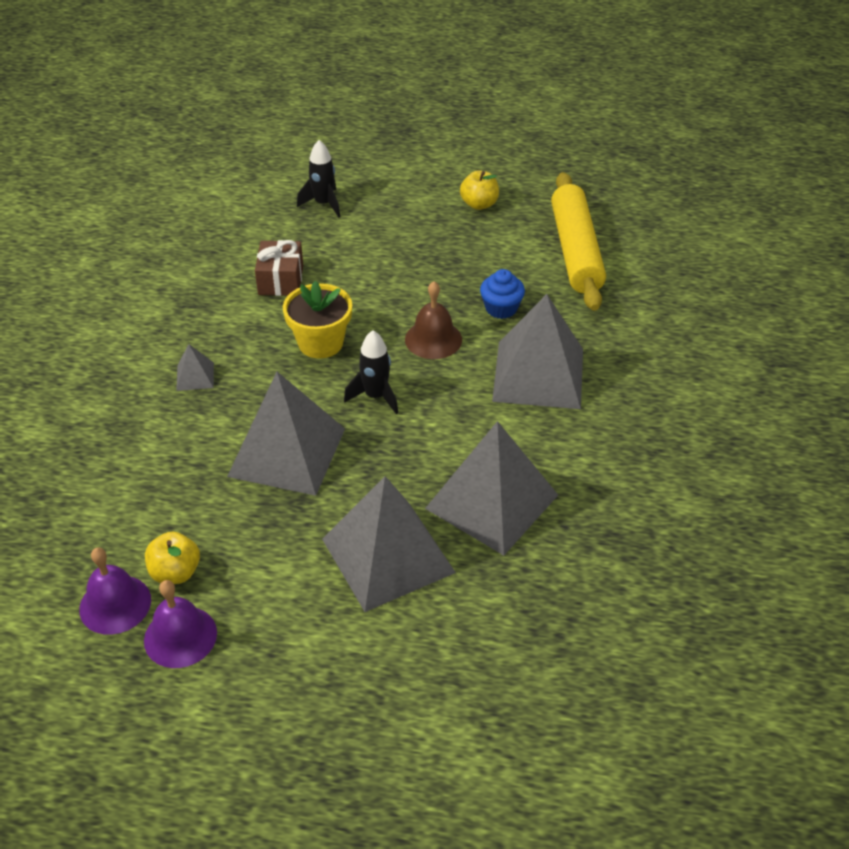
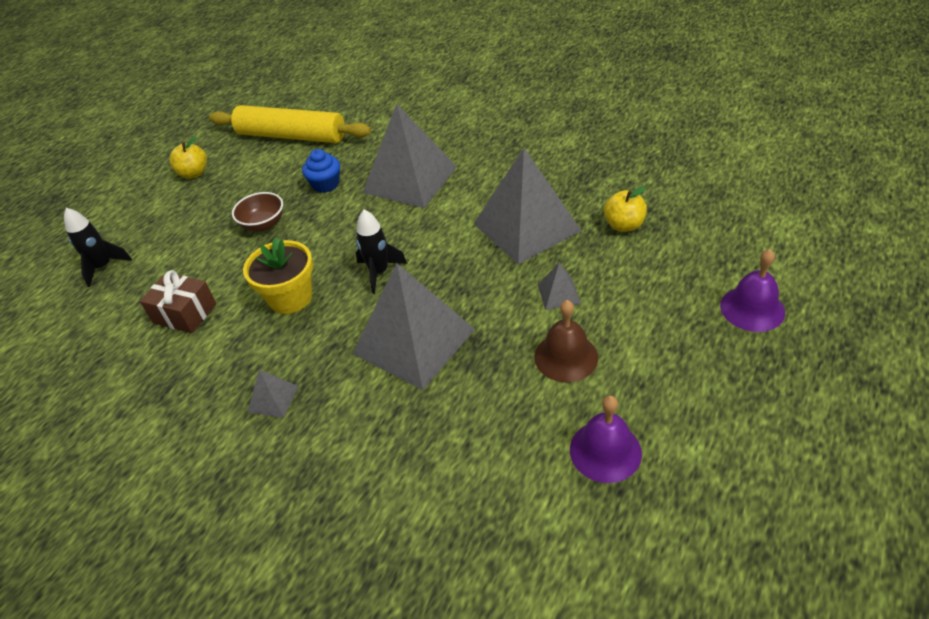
camera: 65 degrees left, 0 degrees up
(115, 604) = (550, 503): purple bell -> purple bell (752, 308)
(175, 572) = (526, 446): yellow apple -> yellow apple (624, 225)
(388, 555) = (559, 294): grey pyramid -> grey pyramid, size x0.42
(419, 285) = (263, 224): none -> brown bowl
(433, 339) = (334, 227): brown bell -> brown bell (566, 357)

